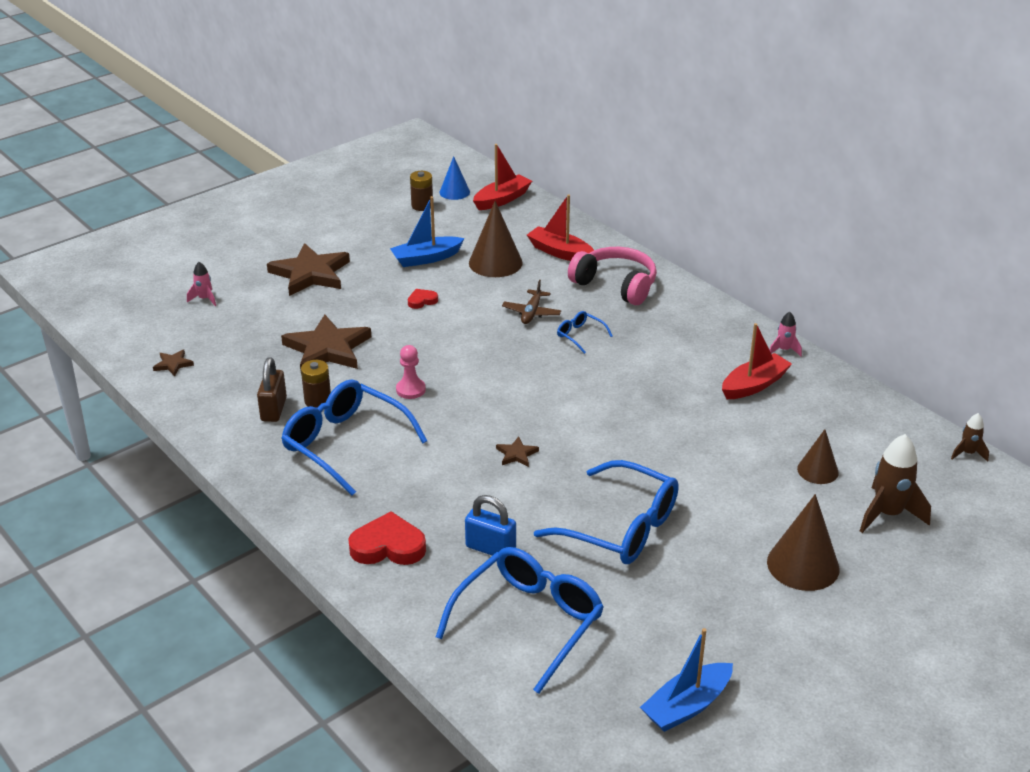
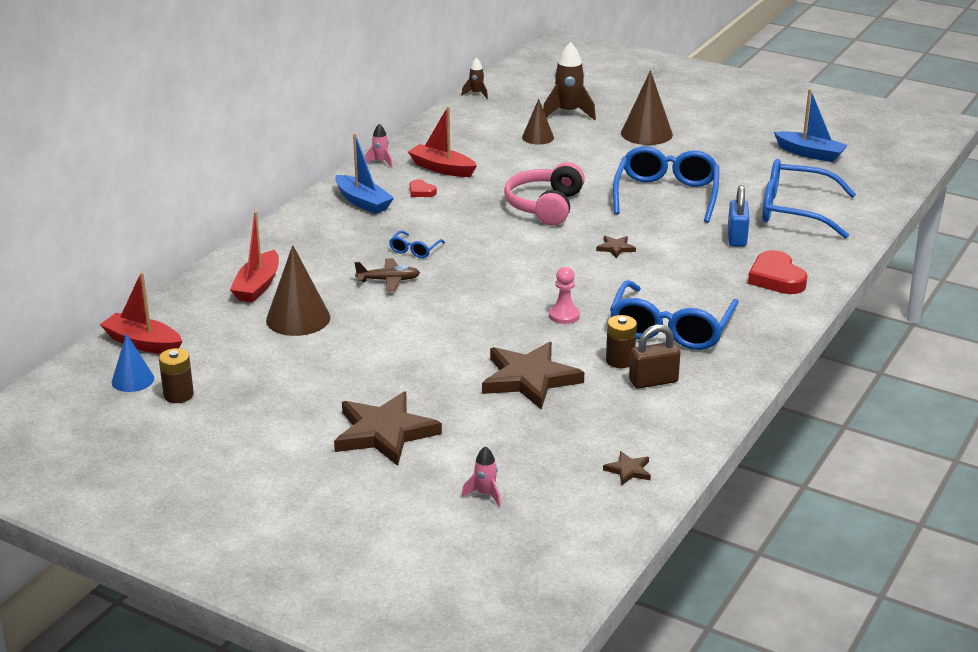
camera: 110 degrees left, 5 degrees down
(422, 301) = (402, 345): red heart -> red heart (421, 191)
(426, 258) = (309, 363): blue boat -> blue boat (363, 202)
(616, 285) = (311, 247): pink headphones -> pink headphones (545, 206)

